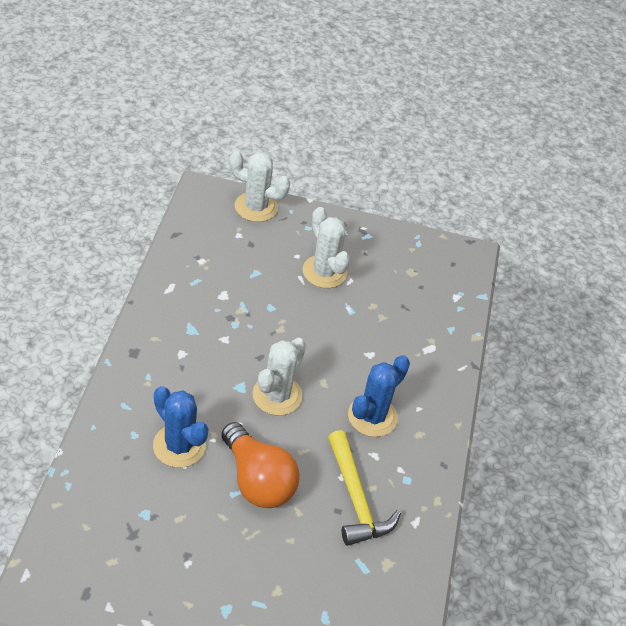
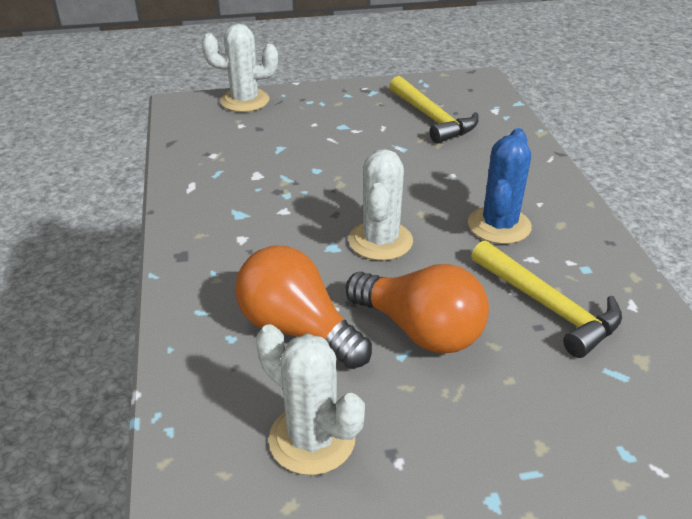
camera: 15 degrees left, 10 degrees down
(179, 446) = (297, 329): blue cactus -> orange light bulb
(324, 272) = (352, 128): white cactus -> white cactus (312, 439)
(396, 286) = (432, 118): none -> yellow hammer

